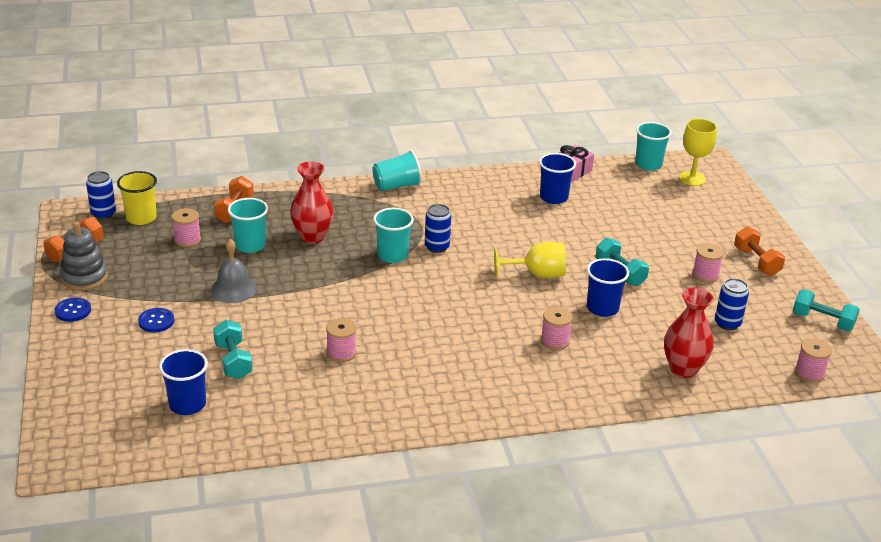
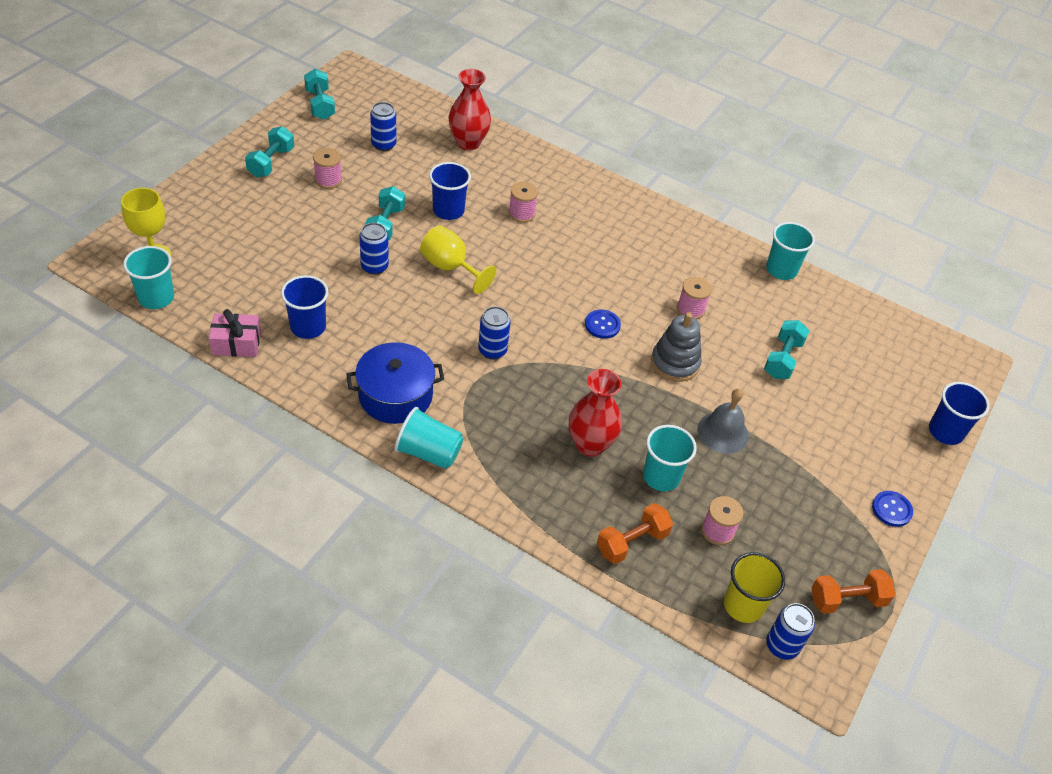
camera: 140 degrees left, 15 degrees up
(84, 277) = (858, 549): grey stacking toy -> grey stacking toy (675, 363)
(156, 321) = (820, 443): blue button -> blue button (602, 325)
(187, 404) = (847, 345): blue cup -> blue cup (945, 432)
(392, 255) = (542, 369): turquoise cup -> turquoise cup (781, 270)
(453, 197) = (395, 396): none -> blue pot
(579, 246) = (374, 267): none -> blue can
(756, 262) = (271, 162): orange dumbbell -> turquoise dumbbell
(809, 373) = (396, 91): pink spool -> none

